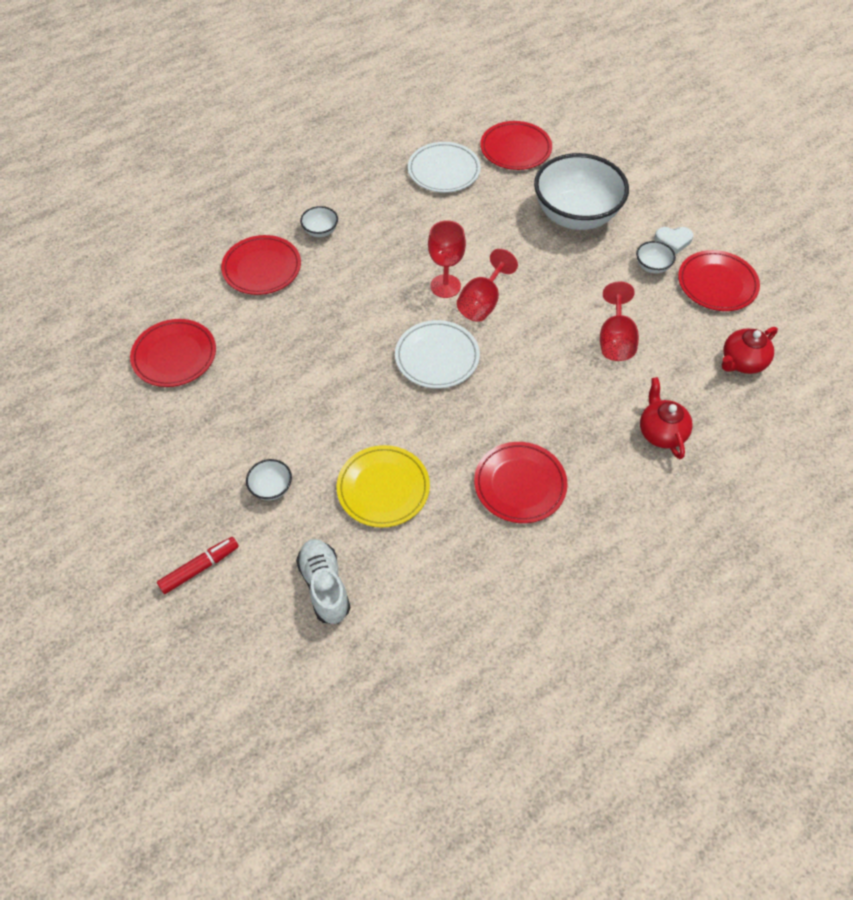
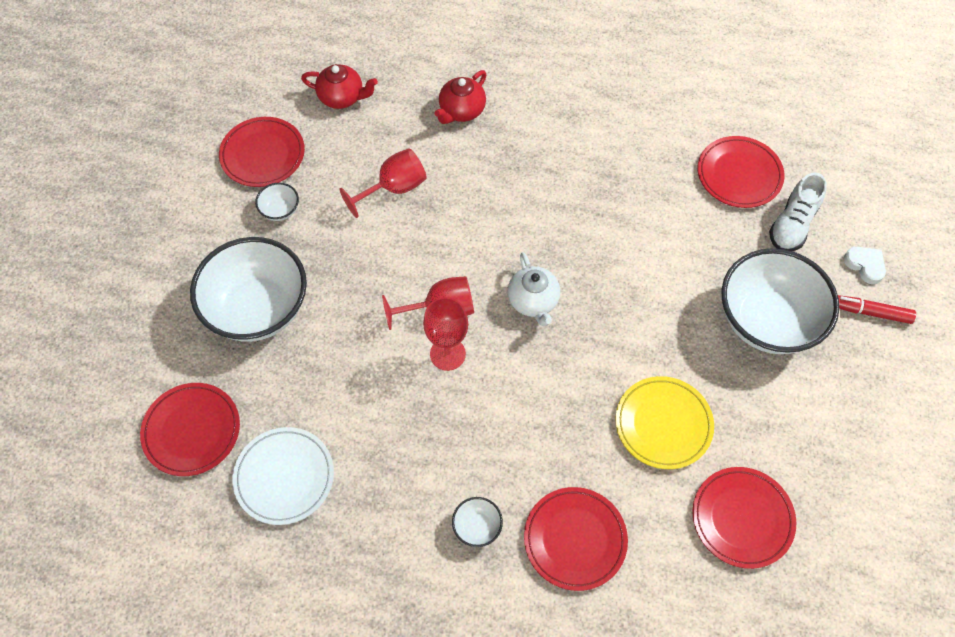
camera: 130 degrees left, 5 degrees up
(271, 488) = (766, 321): white bowl -> white bowl, size x2.47
(383, 488) = (687, 247): yellow plate -> yellow plate (663, 424)
(437, 357) = (533, 301): white plate -> white teapot
(520, 484) = (593, 166): red plate -> red plate (739, 175)
(673, 241) = (231, 213): white heart -> white heart (865, 265)

